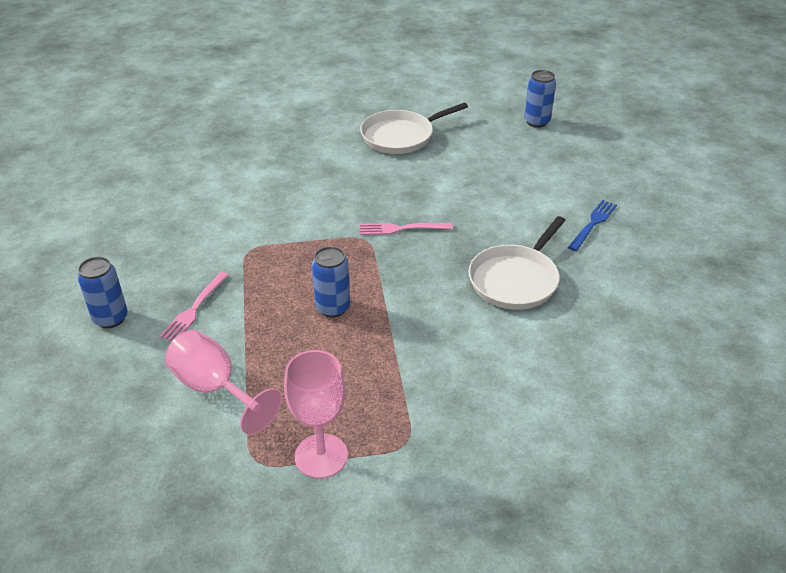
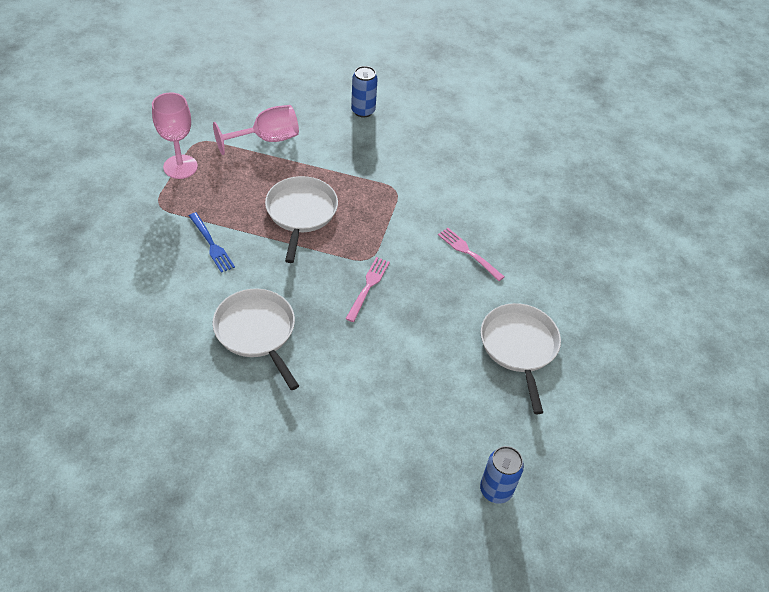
camera: 110 degrees right, 10 degrees up
(194, 309) = (347, 148): pink fork -> pink fork (468, 253)
(333, 308) = (301, 213): blue can -> white pan
(593, 224) = (289, 432): blue fork -> blue fork (211, 244)

